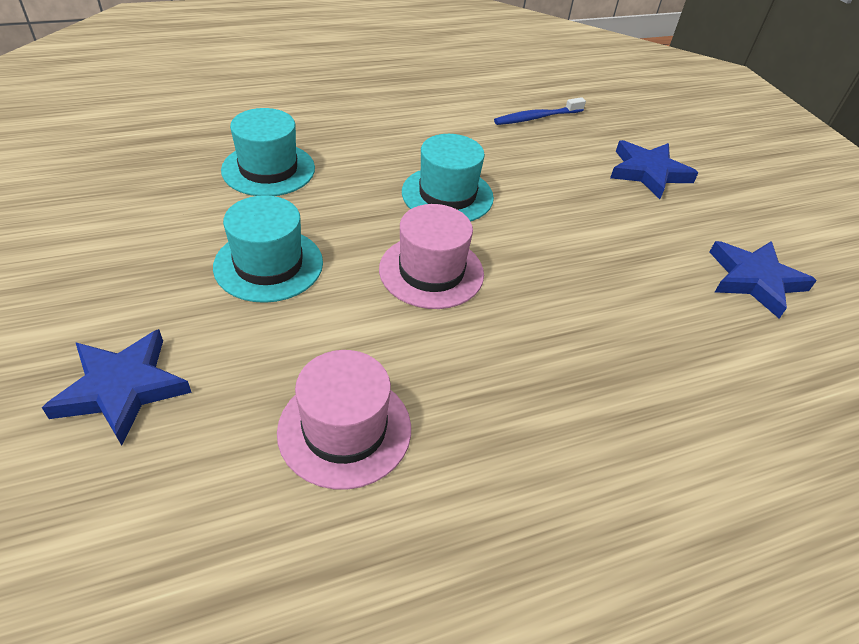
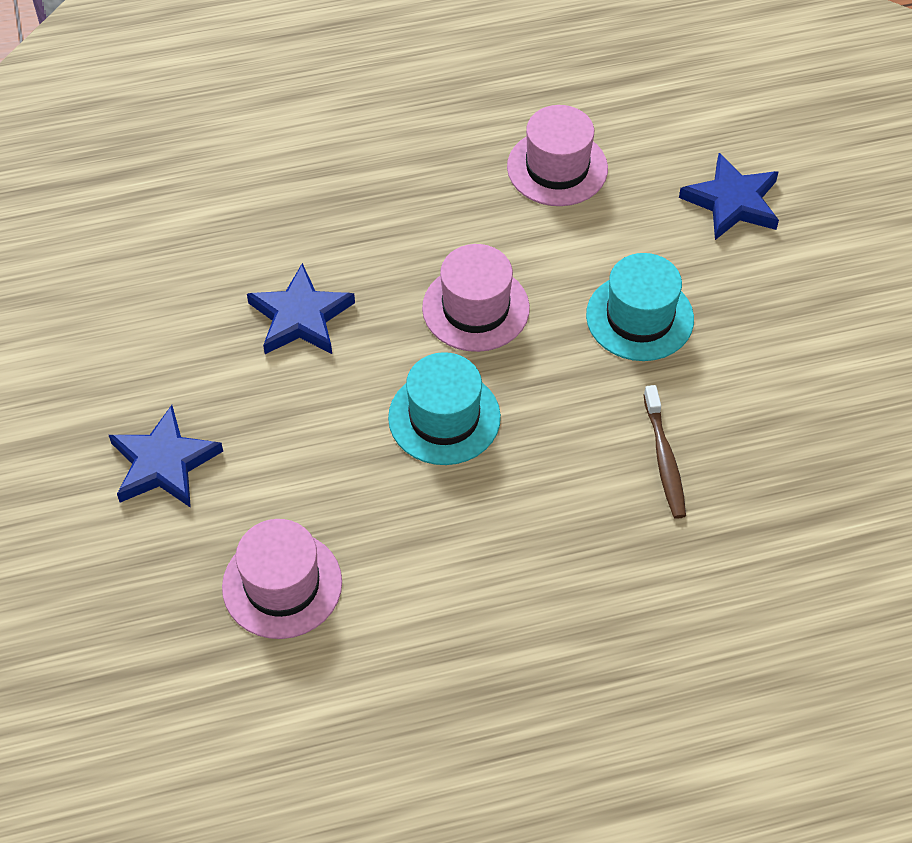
camera: 170 degrees left, 10 degrees up
(268, 169) = (664, 459): turquoise hat -> brown toothbrush
(537, 118) = (282, 584): blue toothbrush -> pink hat
(754, 280) = (131, 295): blue star -> blue star (300, 316)

